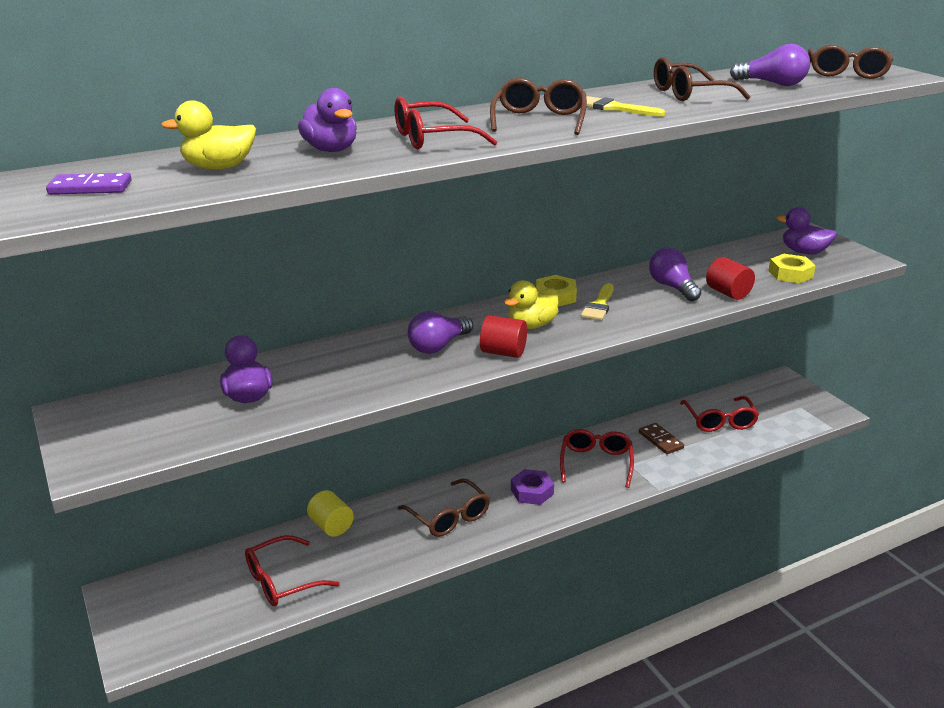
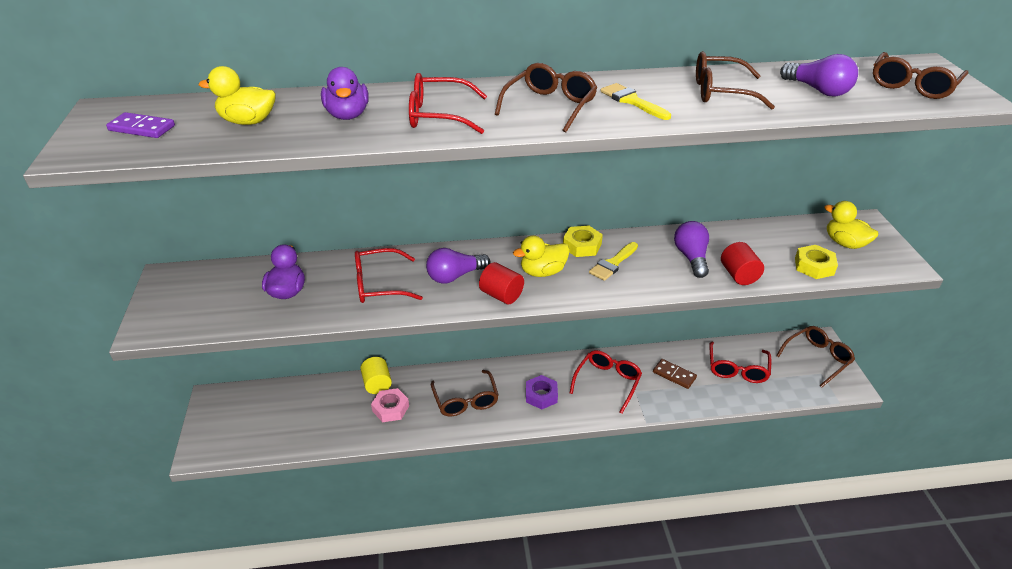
camera: 20 degrees right, 10 degrees up
(282, 581) = (321, 421): red glasses -> red glasses (379, 285)
(363, 546) = (390, 408): none -> pink nut
(660, 440) = (674, 375): brown domino -> brown domino turned 45 degrees counterclockwise
(789, 395) = (817, 358): none -> brown glasses
(804, 252) = (845, 243): purple duck -> yellow duck

